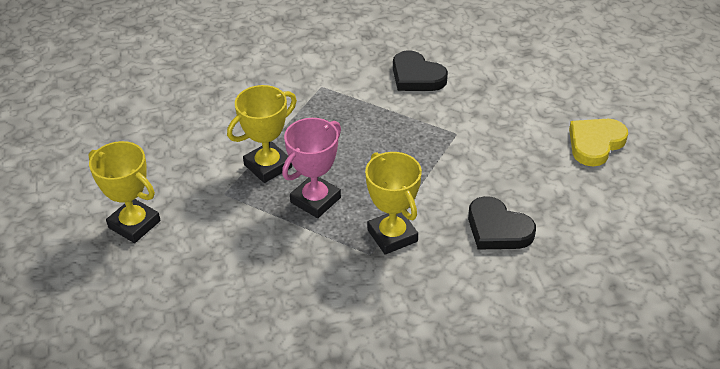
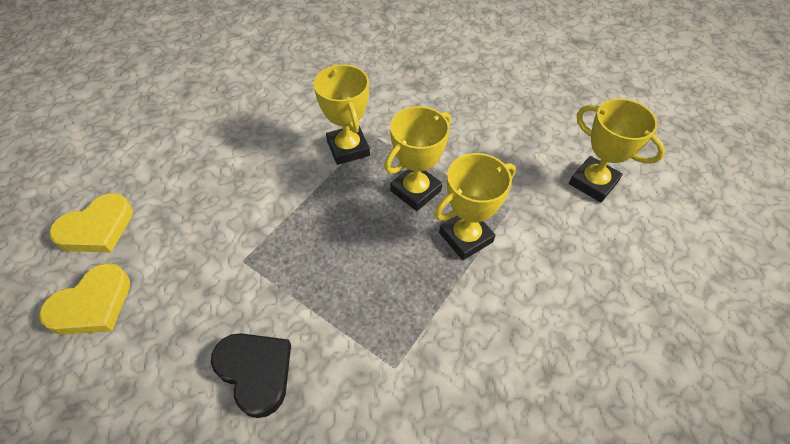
camera: 175 degrees left, 10 degrees up
(315, 200) = (415, 191): pink trophy -> yellow trophy
(497, 229) = (251, 145): black heart -> none
(555, 98) = (92, 304): none -> yellow heart

